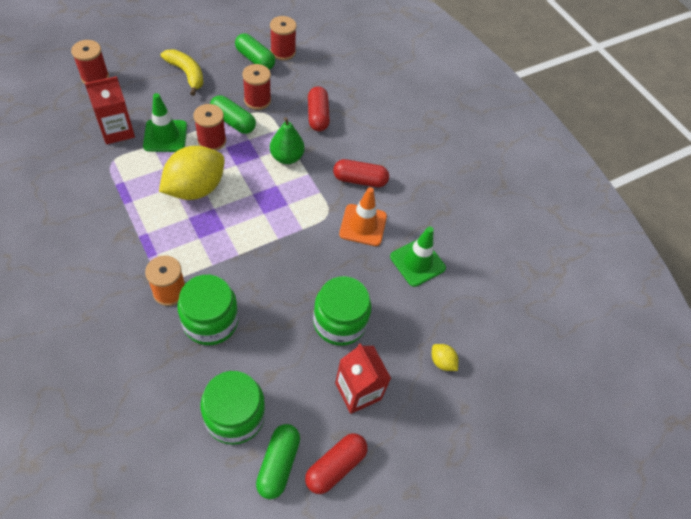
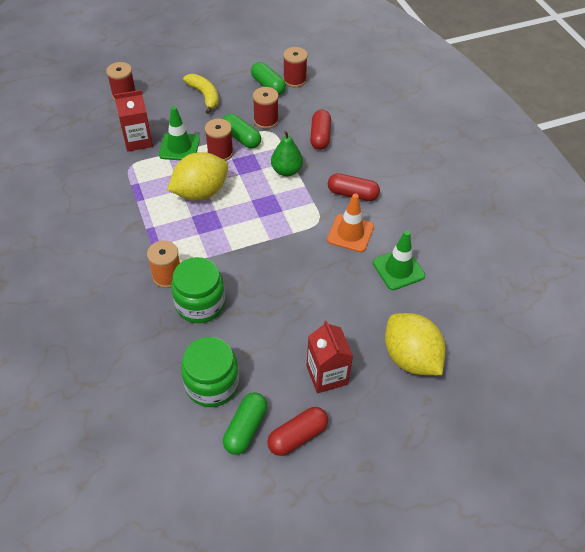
camera: 15 degrees right, 5 degrees down
(339, 322) = (317, 314): green jar -> none
(442, 362) = (410, 357): yellow lemon -> yellow lemon, size x2.38

